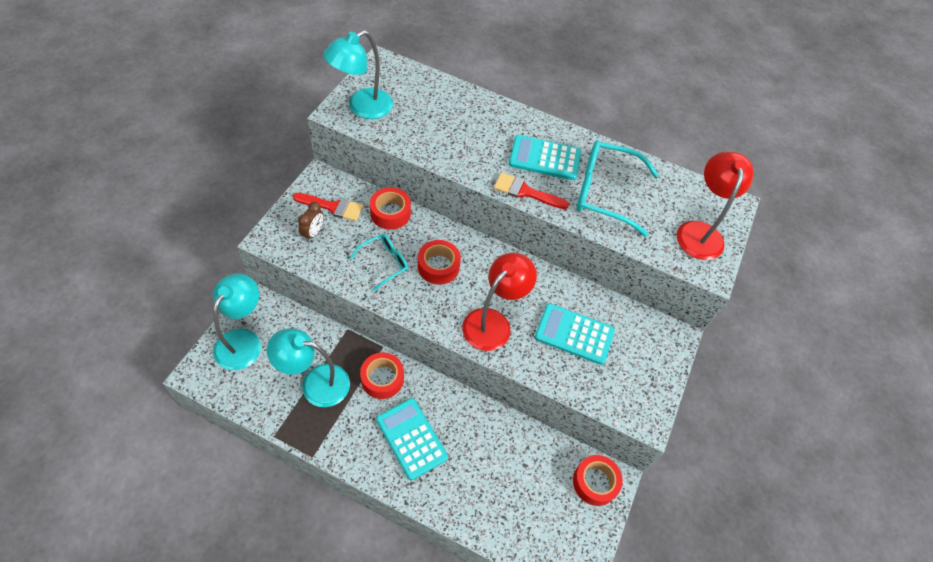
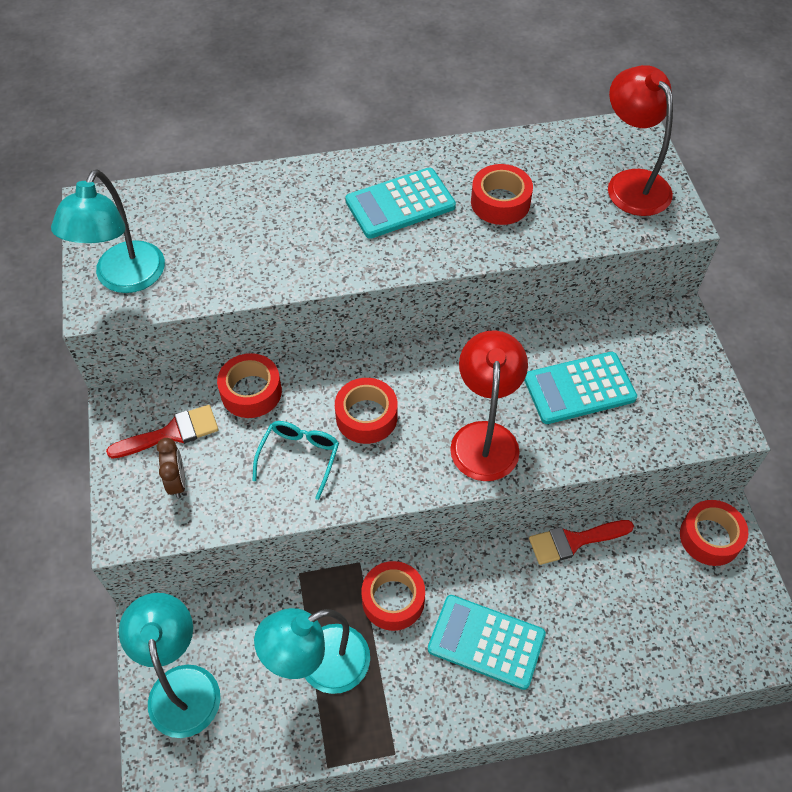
camera: 30 degrees left, 0 degrees up
(525, 192) = (415, 257): red brush -> red brush (574, 541)
(605, 193) = (500, 202): turquoise glasses -> red tape

